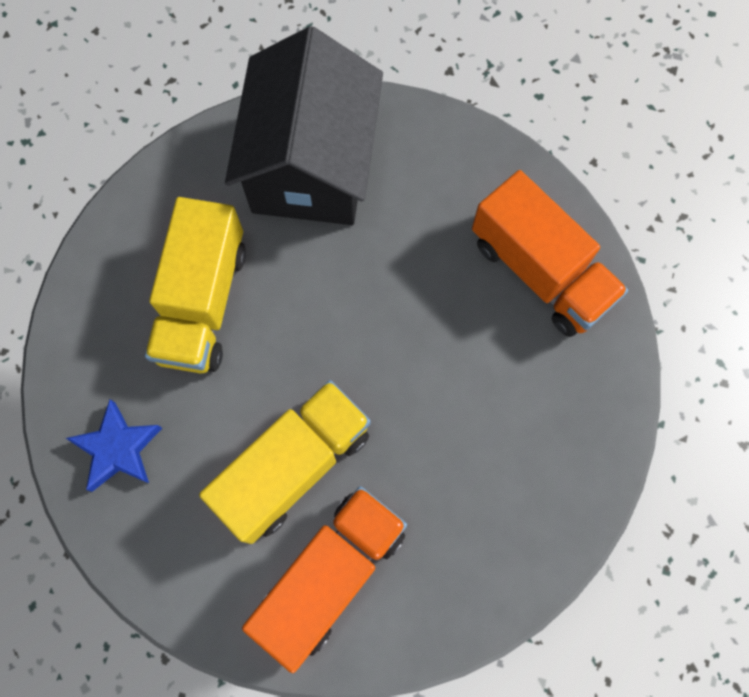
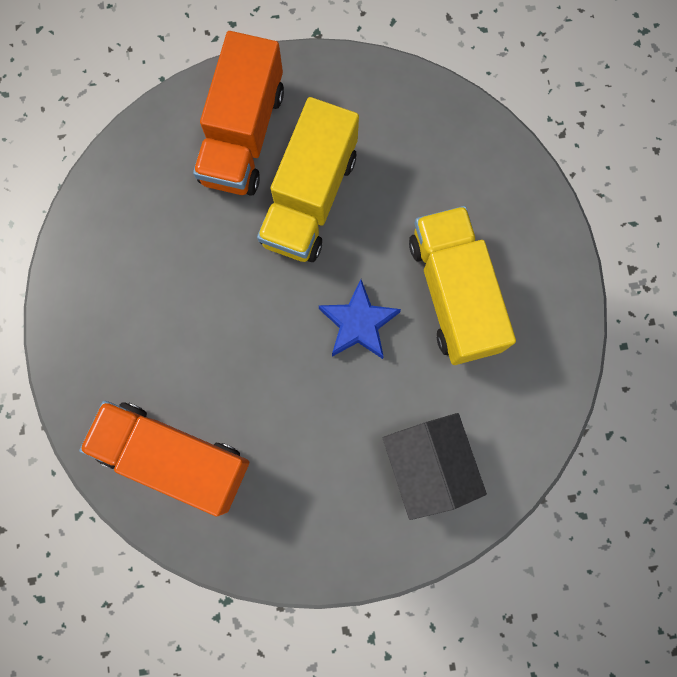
camera: 155 degrees right, 5 degrees up
(118, 449) = (453, 151): blue star -> blue star (358, 323)
(311, 165) = (428, 466): black house -> black house, size x0.59

